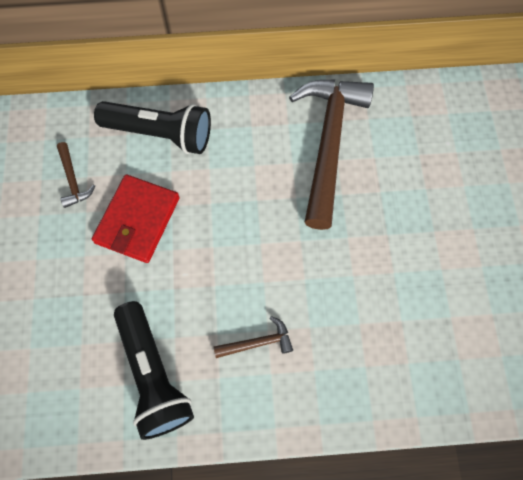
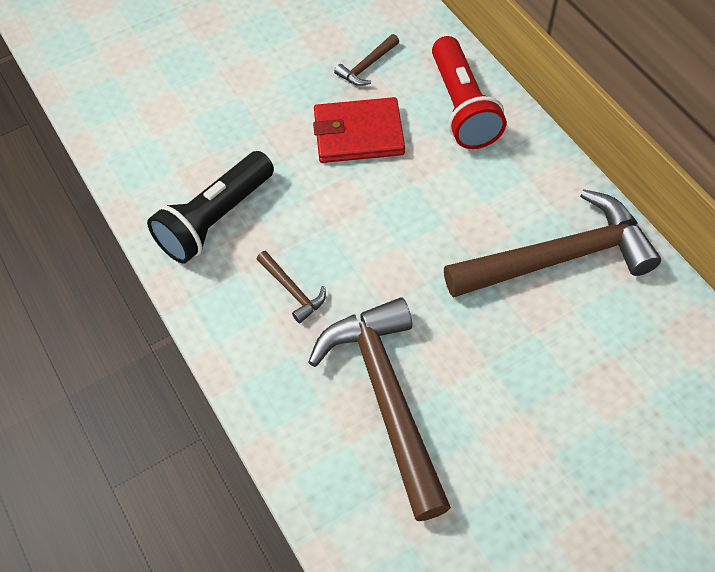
camera: 65 degrees right, 10 degrees down
(160, 134) = (462, 107): black flashlight -> red flashlight
(384, 317) = (386, 398): none -> brown hammer

